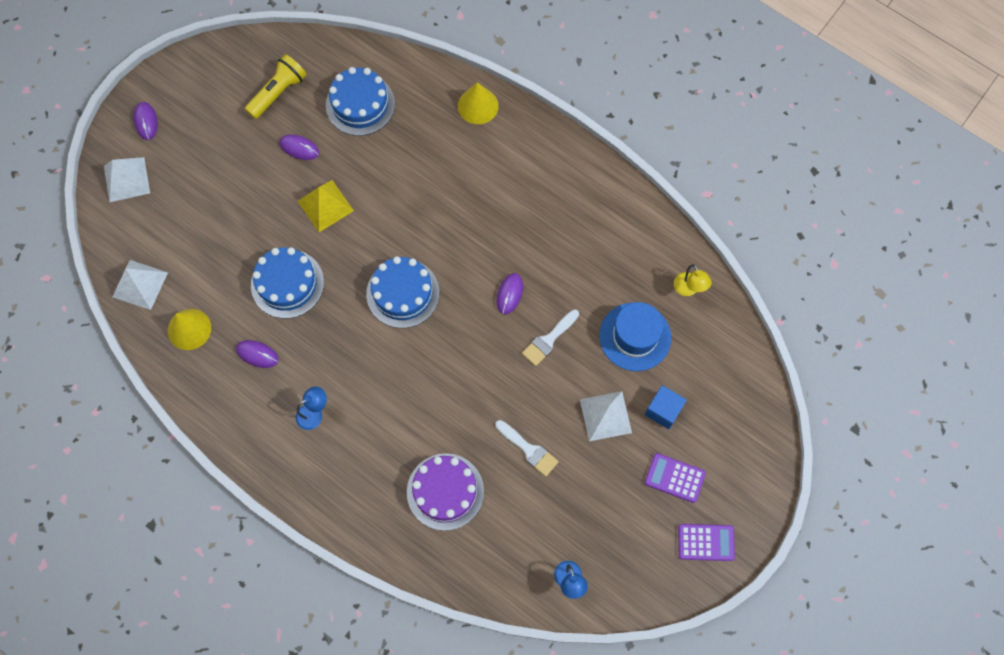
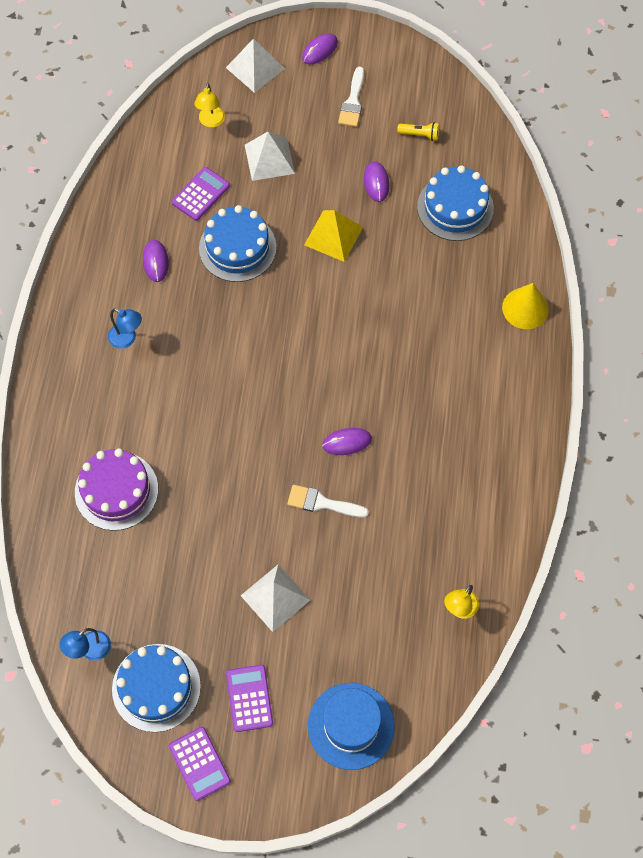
camera: 60 degrees right, 5 degrees down
(140, 284) = (164, 134): white pyramid -> white pyramid (269, 159)
(154, 241) = (211, 122): none -> yellow lamp
(189, 329) = (147, 195): yellow cone -> none
(218, 286) = (200, 194): none -> purple calculator
(278, 92) = (420, 135): yellow flashlight -> yellow flashlight, size x0.55
(402, 293) = (288, 348): blue cake -> blue cake (156, 687)
(529, 449) = (199, 544): white brush -> white brush (353, 102)
(635, 336) = (375, 583): blue hat -> blue hat (351, 726)
(663, 410) = (313, 651): blue cube -> none

